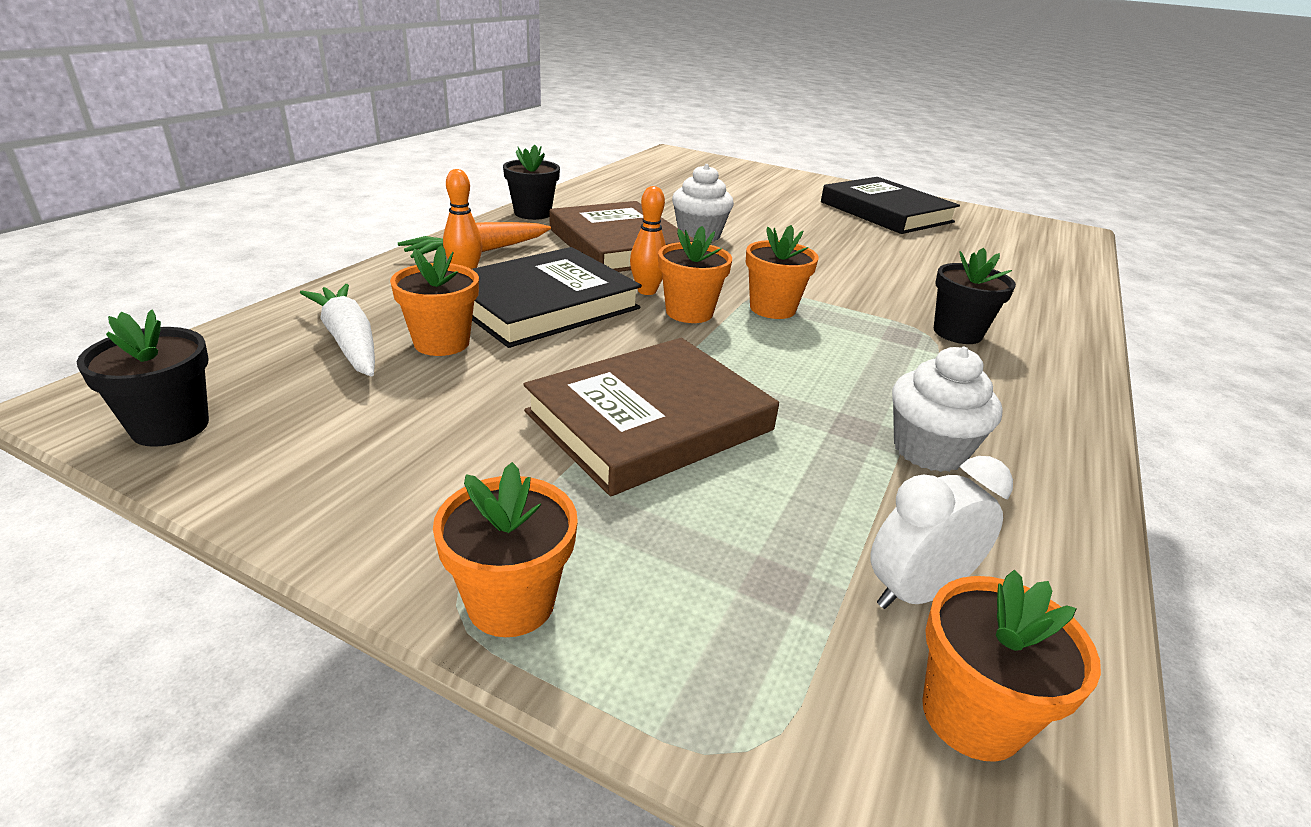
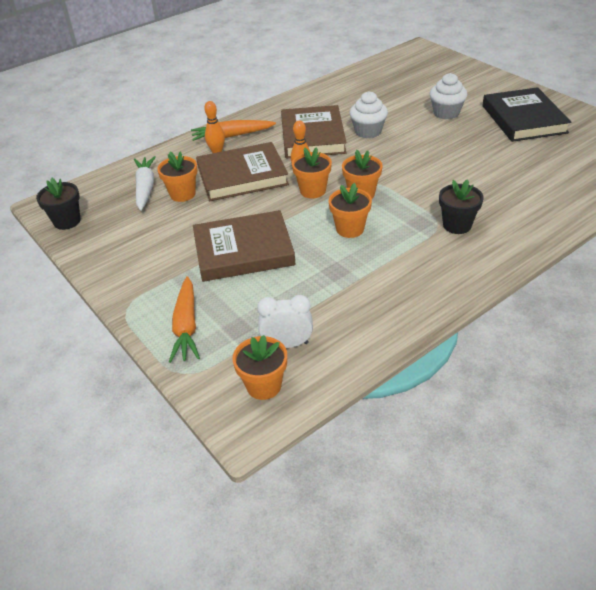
camera: 30 degrees right, 10 degrees up
(511, 602) = (143, 312): orange flower pot -> orange flower pot (350, 229)
(532, 213) = (281, 106): black flower pot -> none
(543, 304) = (242, 176): black book -> brown book
(653, 610) = (186, 326): none -> orange carrot
(929, 450) = (359, 289): white cupcake -> white cupcake (446, 113)

